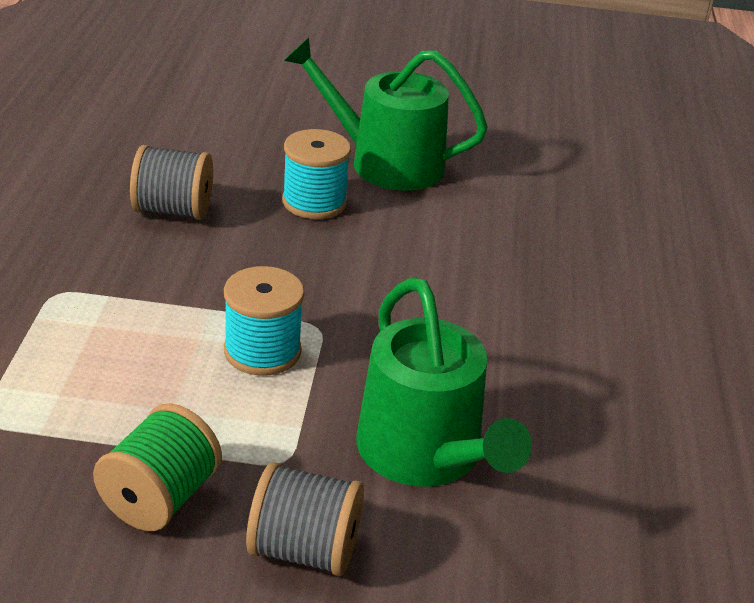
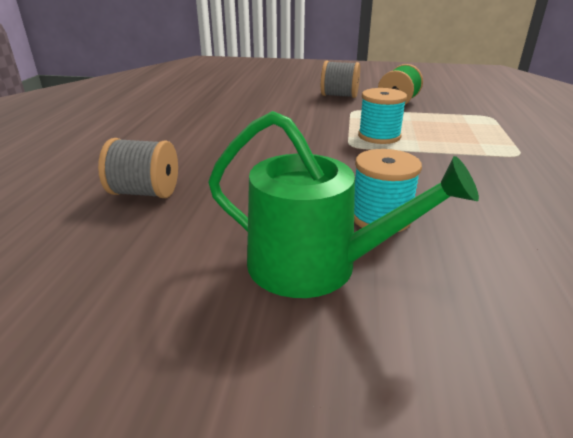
camera: 175 degrees left, 5 degrees down
(173, 210) = (498, 204): grey spool -> grey spool (145, 193)
(426, 454) = (293, 112): green watering can -> none

